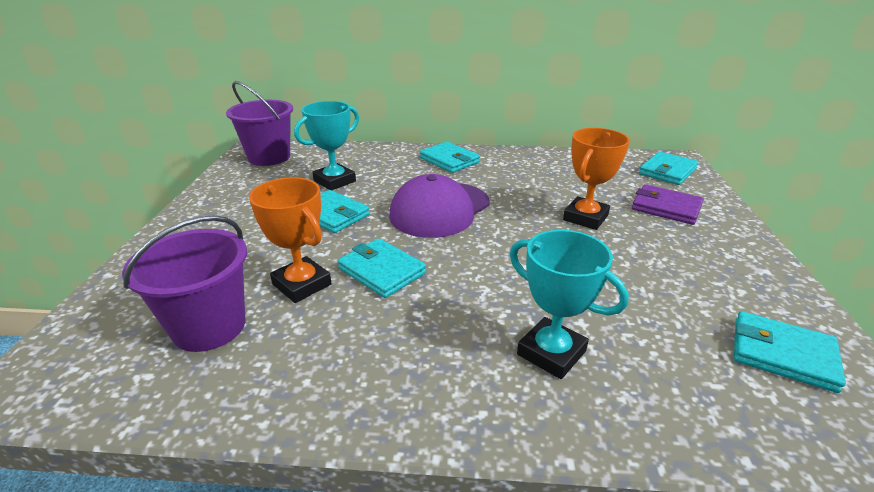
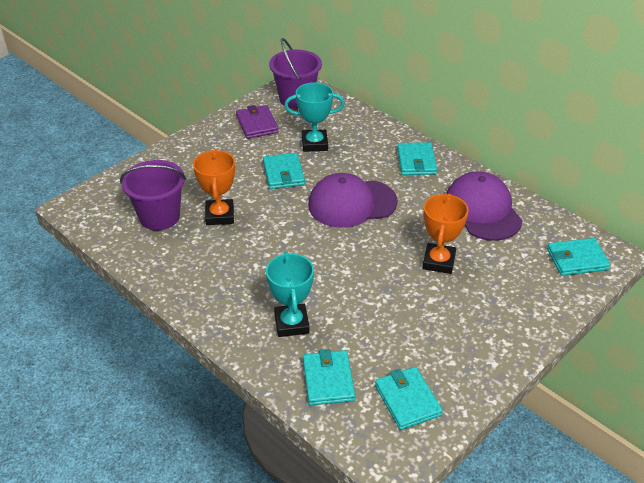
camera: 40 degrees right, 10 degrees up
(382, 271) = (267, 230): turquoise wallet -> turquoise wallet (328, 380)
(553, 170) = (482, 210): none -> purple cap
(585, 218) = (438, 261): orange trophy -> orange trophy turned 60 degrees counterclockwise
(666, 208) = (512, 286): purple wallet -> purple wallet (257, 124)

